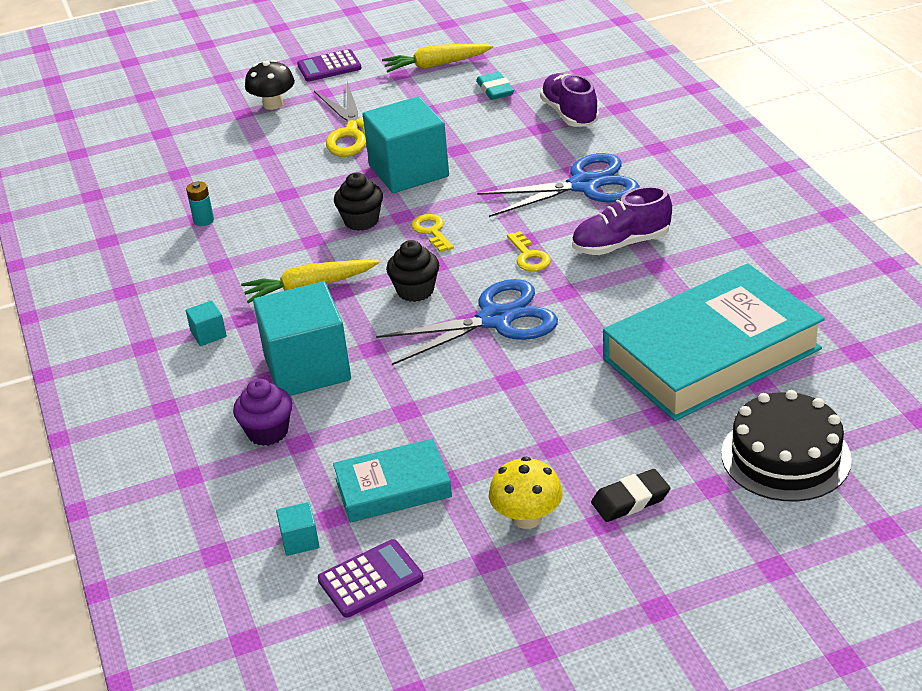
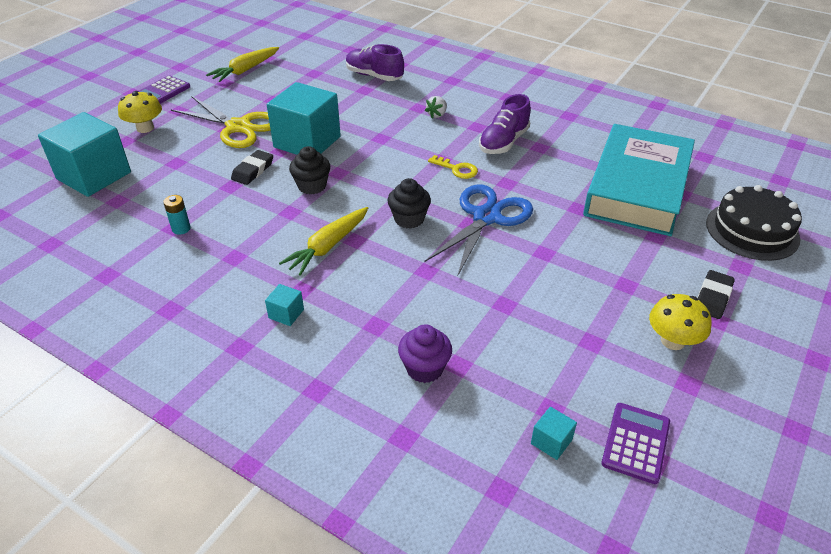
camera: 40 degrees left, 5 degrees up
(273, 104) = (145, 128): black mushroom -> yellow mushroom
(307, 368) = (396, 306): turquoise cube -> turquoise cube (94, 176)
(324, 184) = (253, 170): none -> black eraser
(393, 488) = (565, 365): turquoise book -> none
(432, 231) = (372, 175): yellow key -> none
(495, 90) = (306, 75): turquoise eraser -> none
(584, 185) = (437, 115): blue scissors -> white strawberry

